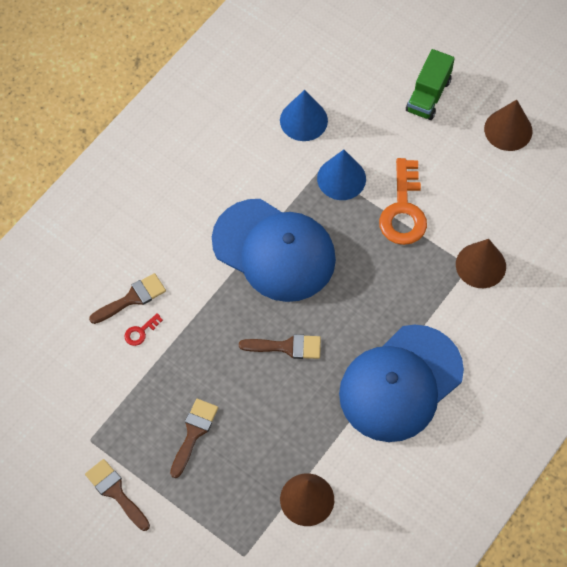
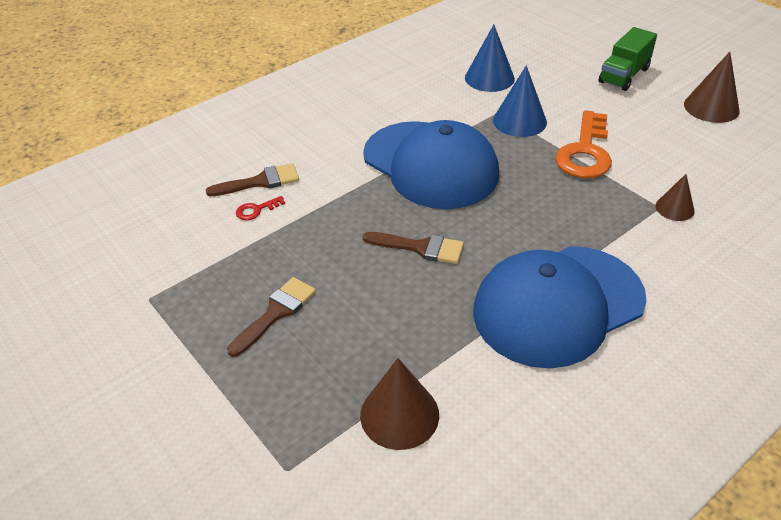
camera: 15 degrees right, 20 degrees down
(115, 492) = (150, 358): brown brush -> none
(480, 265) = (674, 208): brown cone -> brown cone, size x0.61

